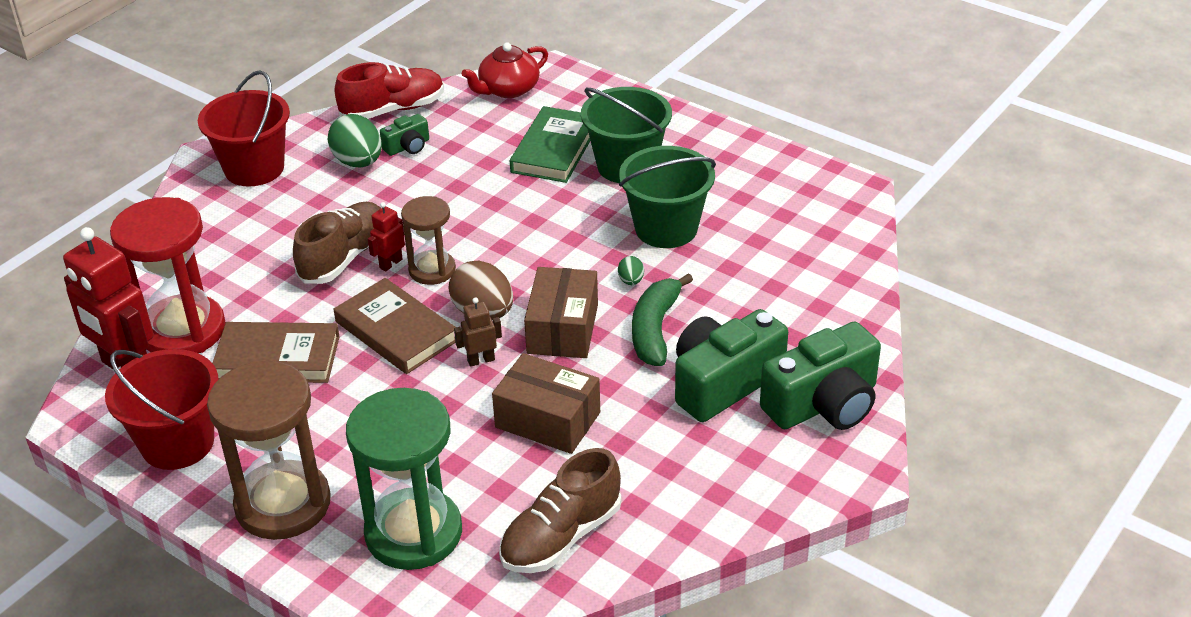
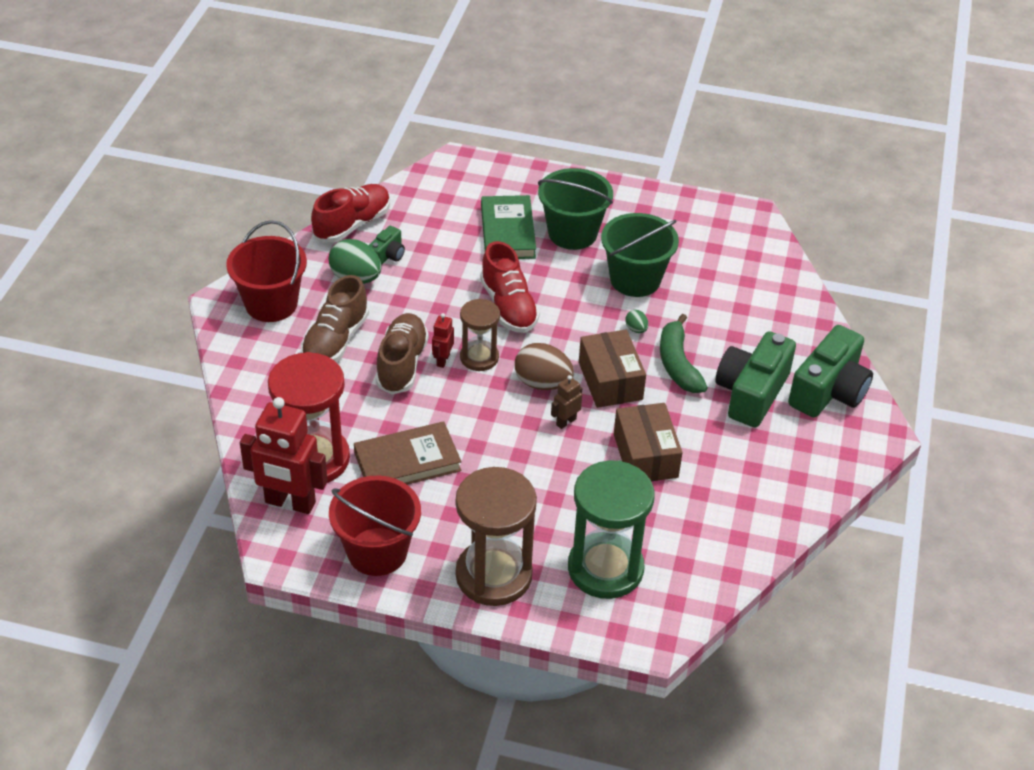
camera: 25 degrees left, 5 degrees up
(396, 331) = (485, 415): brown book -> none
(502, 225) = (508, 306): none -> red shoe
(508, 89) = (435, 186): red teapot -> none
(547, 420) = (645, 455): brown box -> brown box turned 75 degrees clockwise
(561, 536) = (711, 540): brown shoe -> brown shoe (335, 341)

